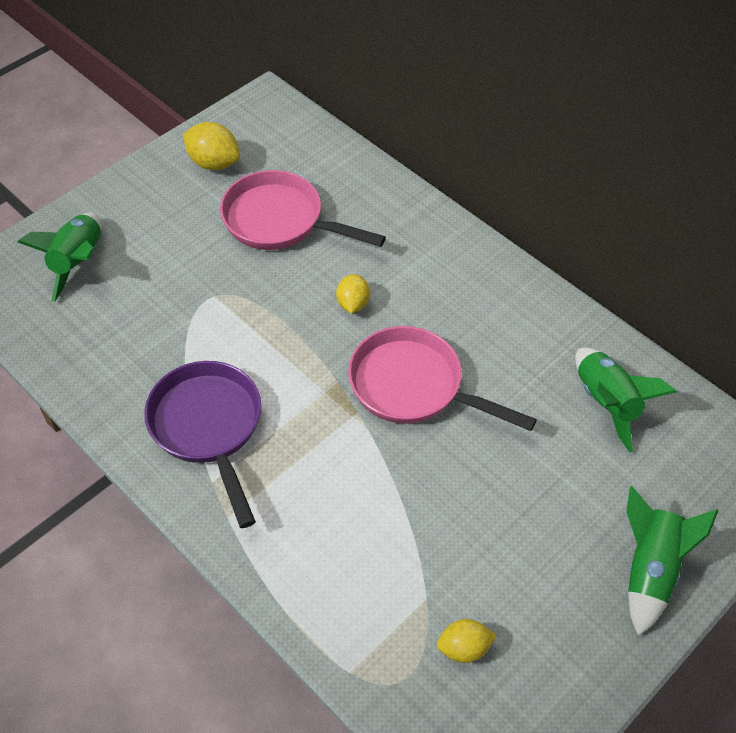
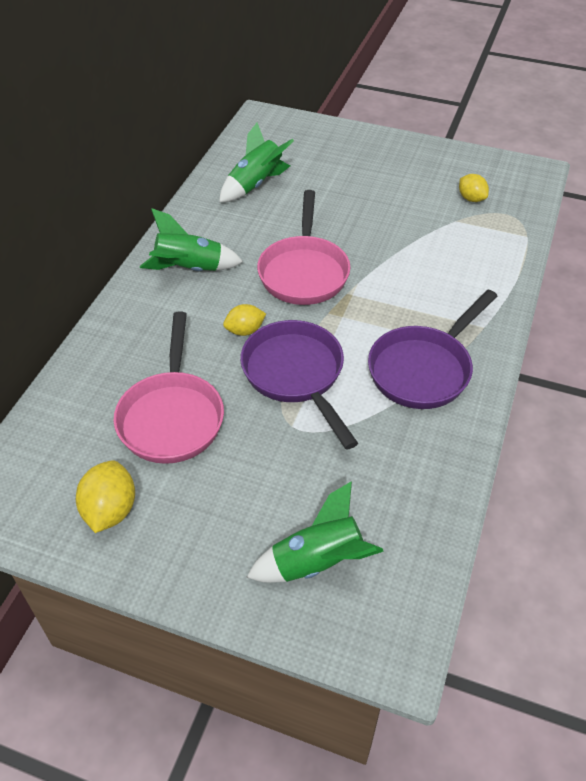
camera: 115 degrees left, 5 degrees down
(269, 321) = (296, 375): none -> purple pan
(650, 569) = (363, 147): green rocket -> green rocket (189, 269)

